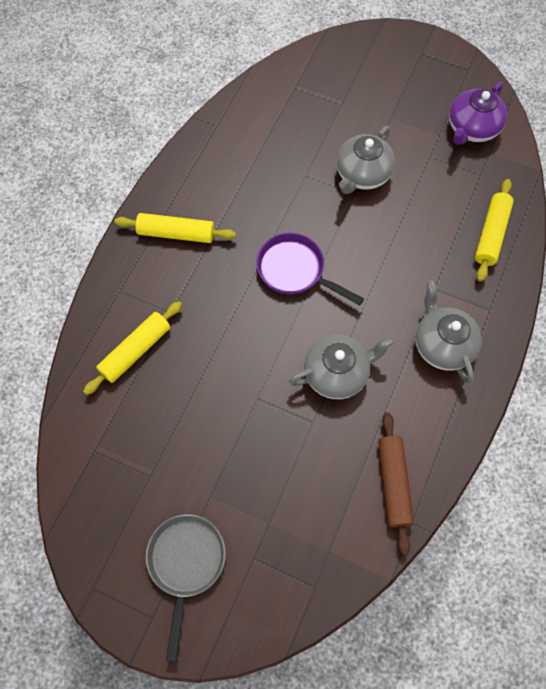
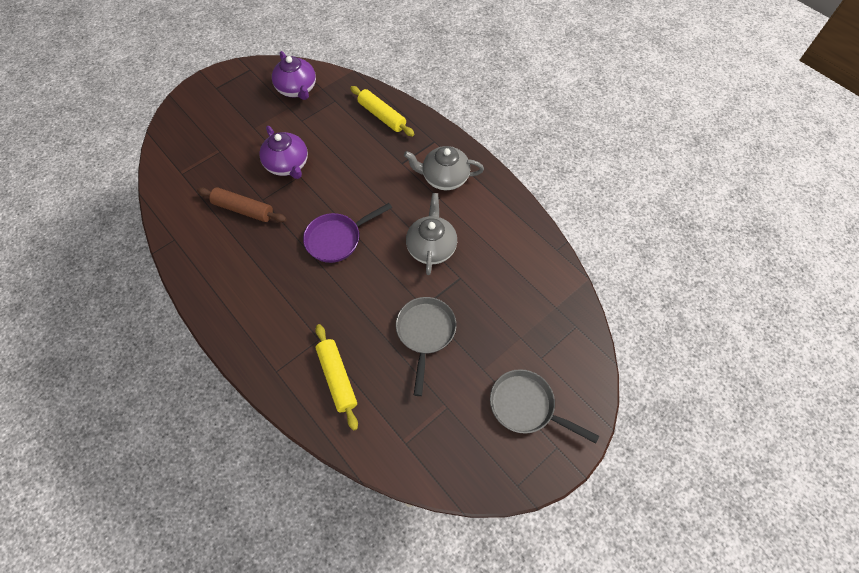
camera: 65 degrees left, 5 degrees down
(176, 233) = (252, 307): yellow rolling pin -> none
(225, 415) = (425, 333): none -> grey pan
(362, 174) = (288, 165): grey teapot -> purple teapot
(393, 483) = (525, 248): brown rolling pin -> brown rolling pin (243, 209)

